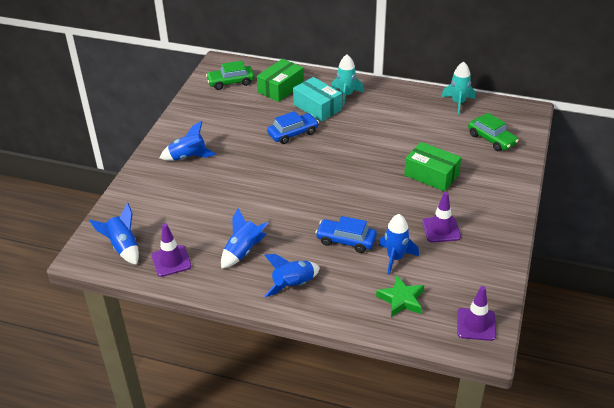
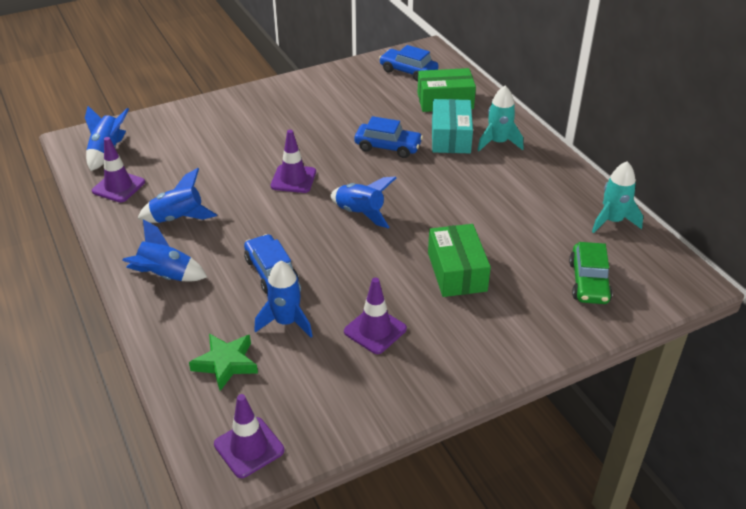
camera: 45 degrees right, 0 degrees up
(188, 157) = (269, 113): blue rocket -> blue rocket (360, 213)
(231, 82) = (408, 71): green car -> blue car
(271, 185) = (293, 179): none -> purple traffic cone

